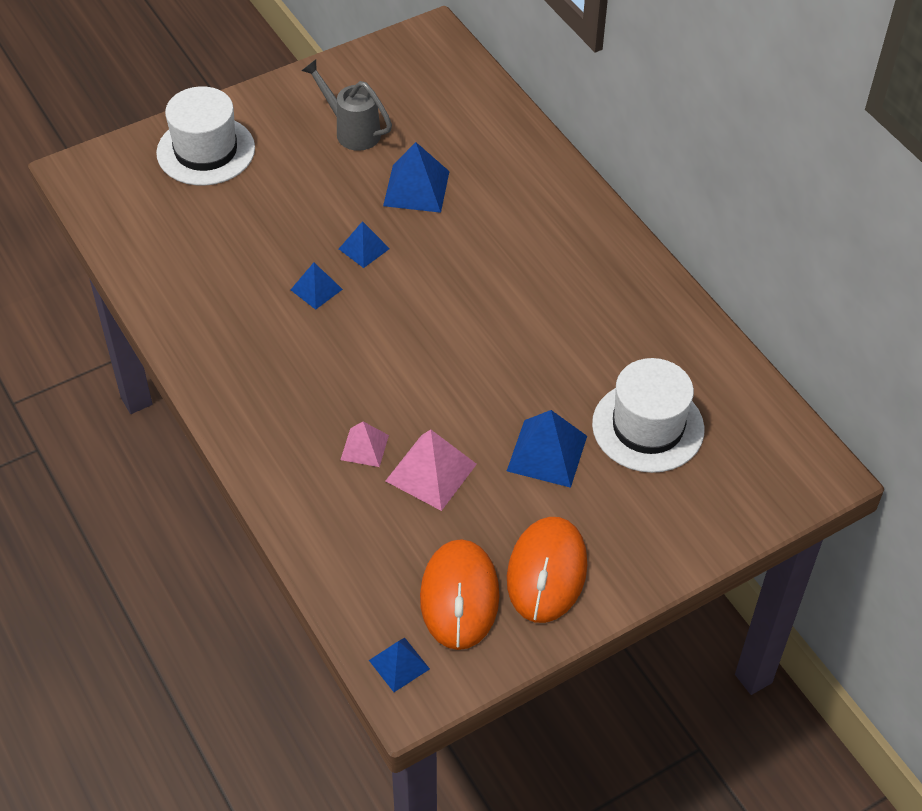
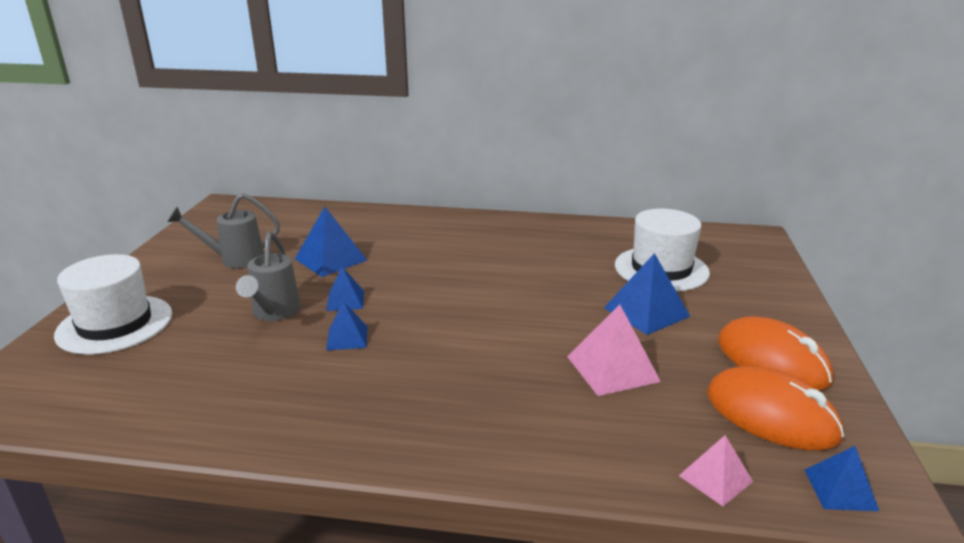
camera: 50 degrees left, 25 degrees down
(304, 222) = (274, 313): none -> grey watering can
(364, 447) = (547, 390): pink pyramid -> pink pyramid (715, 478)

